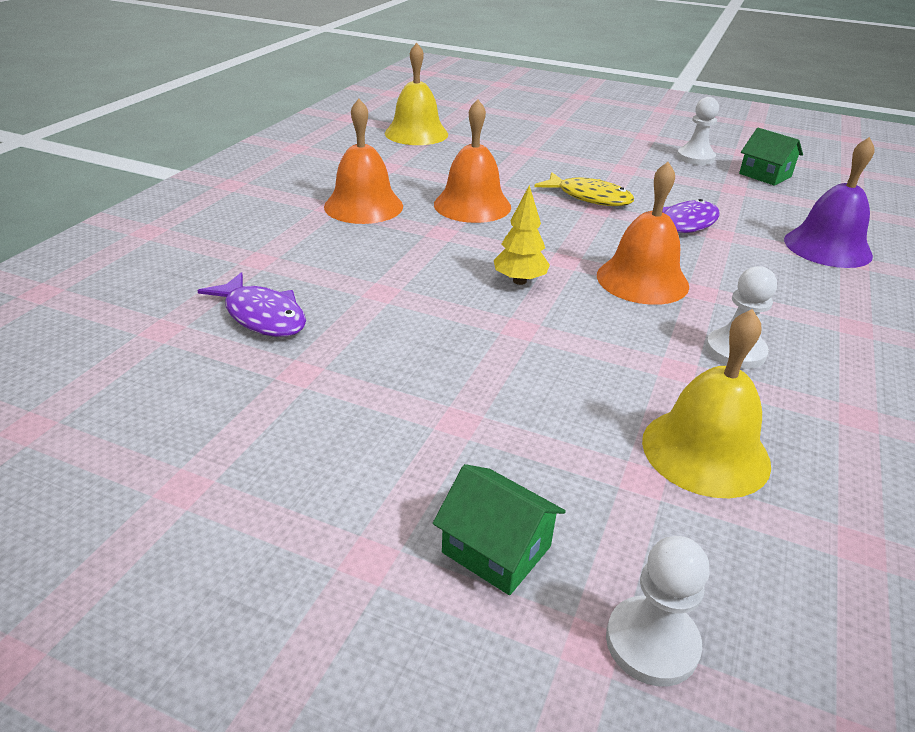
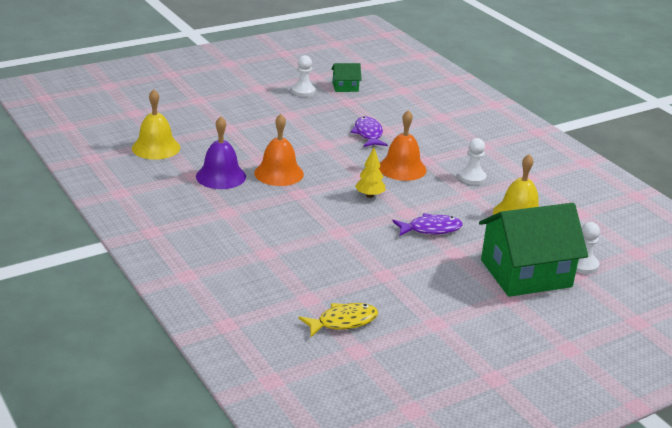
camera: 55 degrees left, 5 degrees down
(262, 316) = (326, 269): purple fish -> purple fish (430, 229)
(363, 206) = (239, 202): orange bell -> none
(496, 549) = (526, 273): green house -> green house, size x2.25
(589, 197) = (310, 140): yellow fish -> yellow fish (343, 322)
(827, 247) = (425, 115): purple bell -> purple bell (221, 176)

